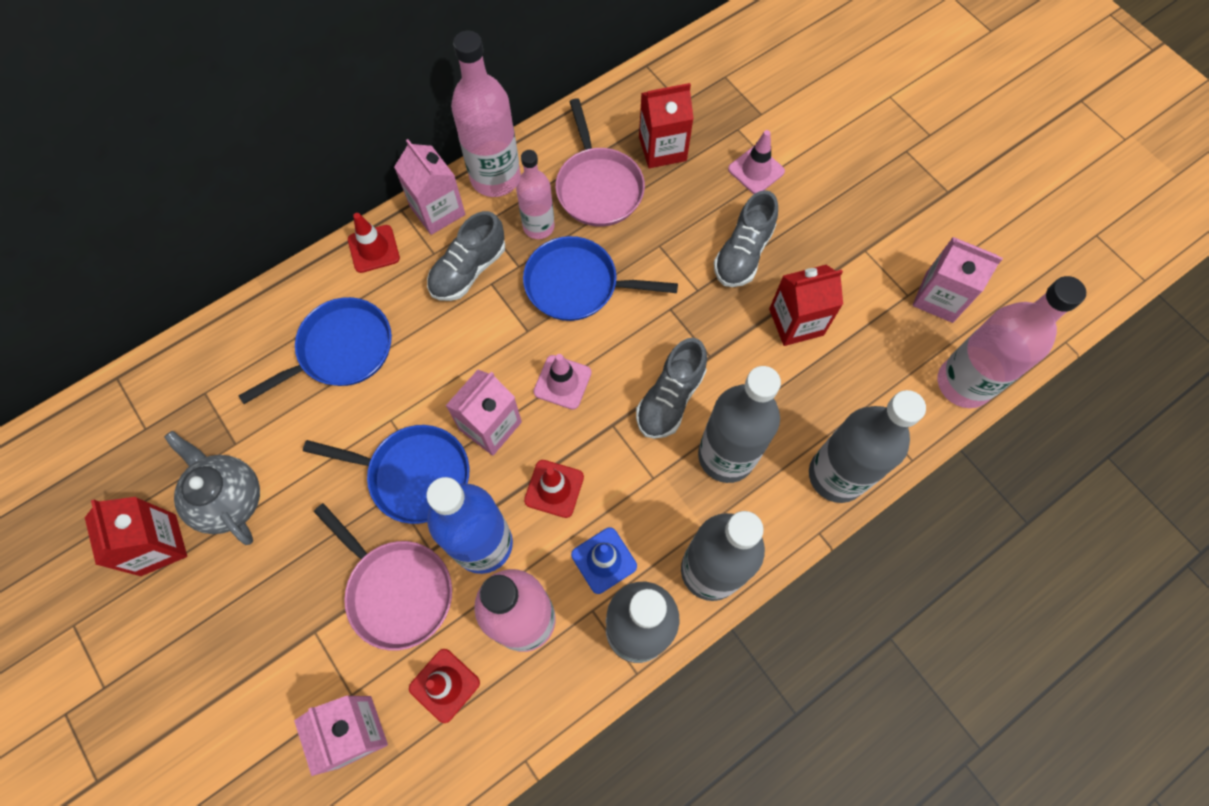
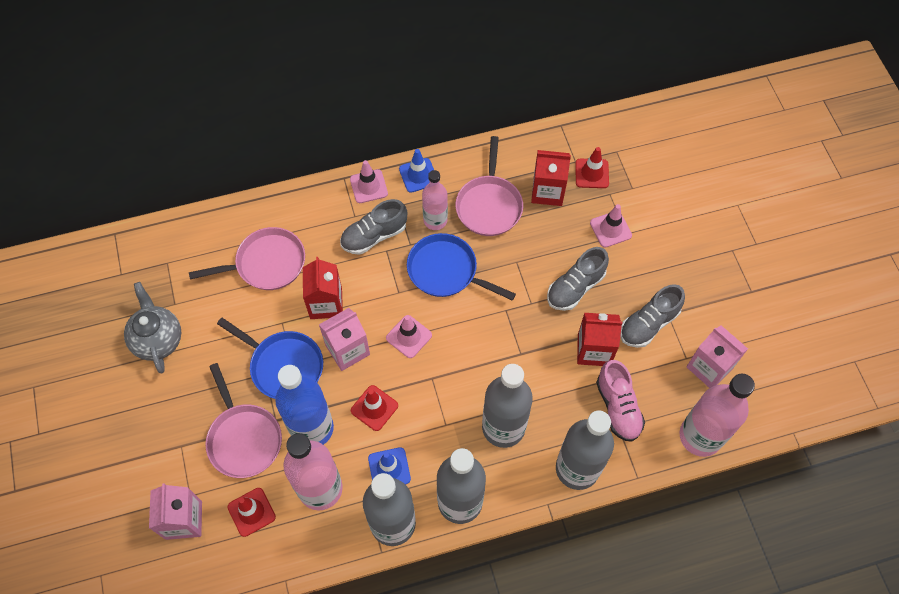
camera: 20 degrees right, 5 degrees down
(158, 545) = (103, 354): red carton -> red carton (326, 303)
(341, 350) = (266, 264): blue pan -> pink pan
(374, 249) = (314, 200): red traffic cone -> red traffic cone (592, 173)
(437, 210) = (368, 186): pink carton -> pink traffic cone
(495, 177) = (418, 175): pink bottle -> blue traffic cone
(670, 398) = (480, 373): grey shoe -> grey shoe (648, 324)
(853, 382) = (618, 407): none -> pink shoe

